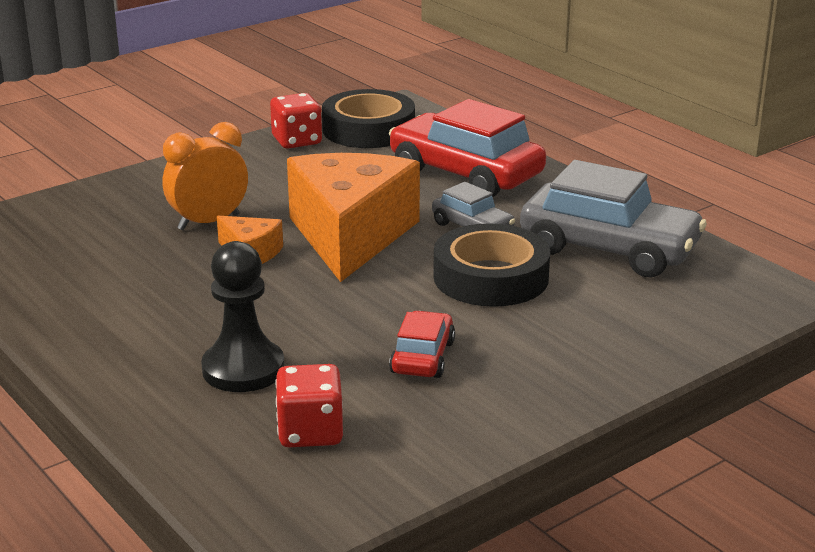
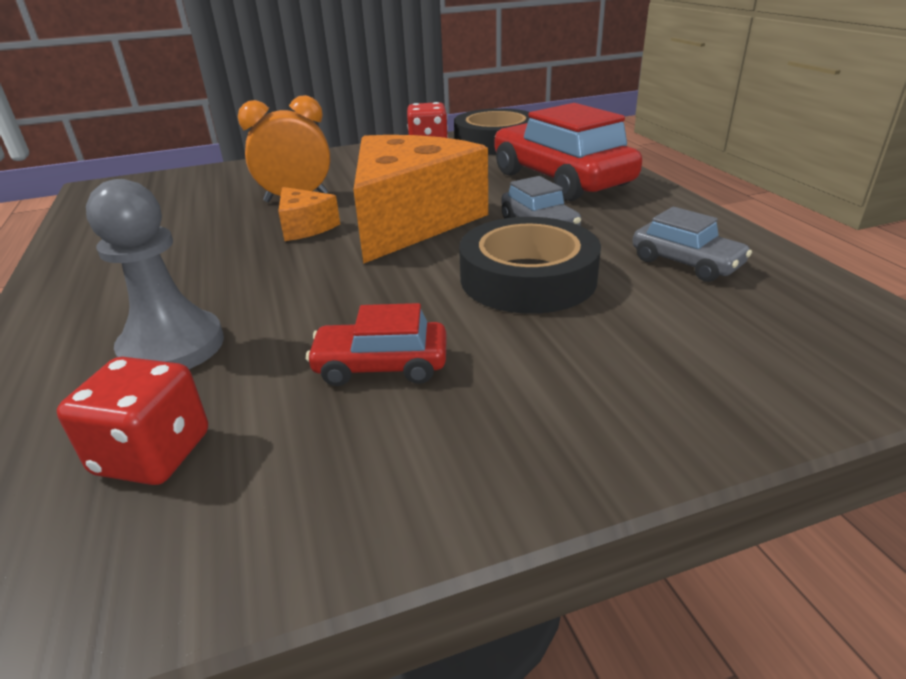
camera: 20 degrees right, 5 degrees up
(243, 369) = (172, 347): black pawn -> grey pawn
(422, 357) = (381, 366): red car -> red car turned 120 degrees counterclockwise
(609, 249) = (686, 263): grey car -> grey car, size x0.51

